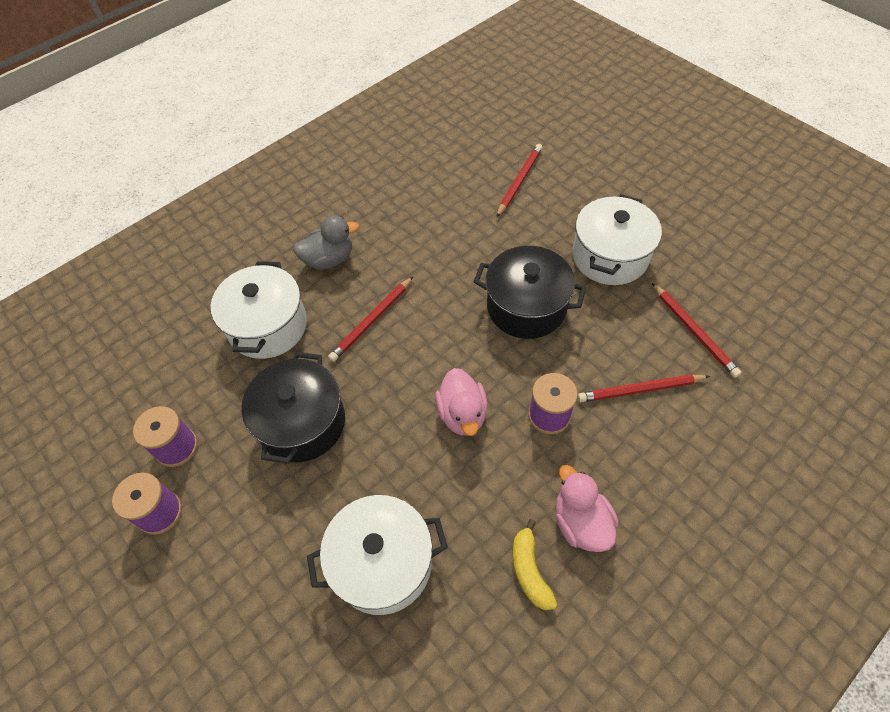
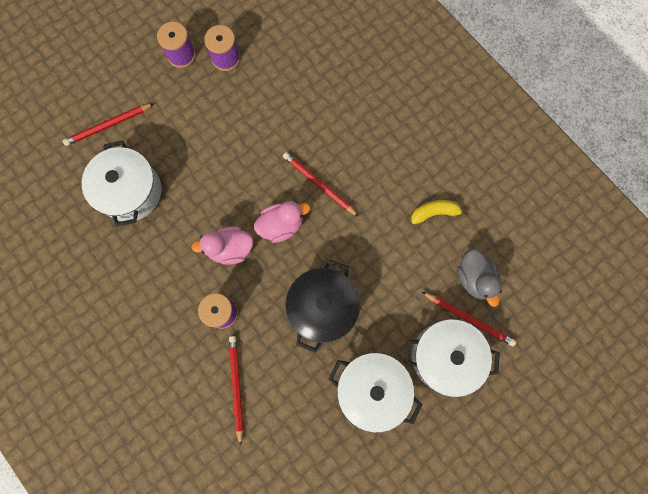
camera: 90 degrees right, 20 degrees up
(268, 326) = (320, 108): white pot -> white pot (444, 357)
(302, 423) = (235, 137): black pot -> none
(329, 259) = (384, 150): grey duck -> grey duck (474, 278)
(529, 570) = (113, 284): yellow banana -> yellow banana (434, 212)
(580, 522) = (139, 323): pink duck -> pink duck (281, 225)
(694, 331) = (286, 445): red pencil -> red pencil (108, 125)

